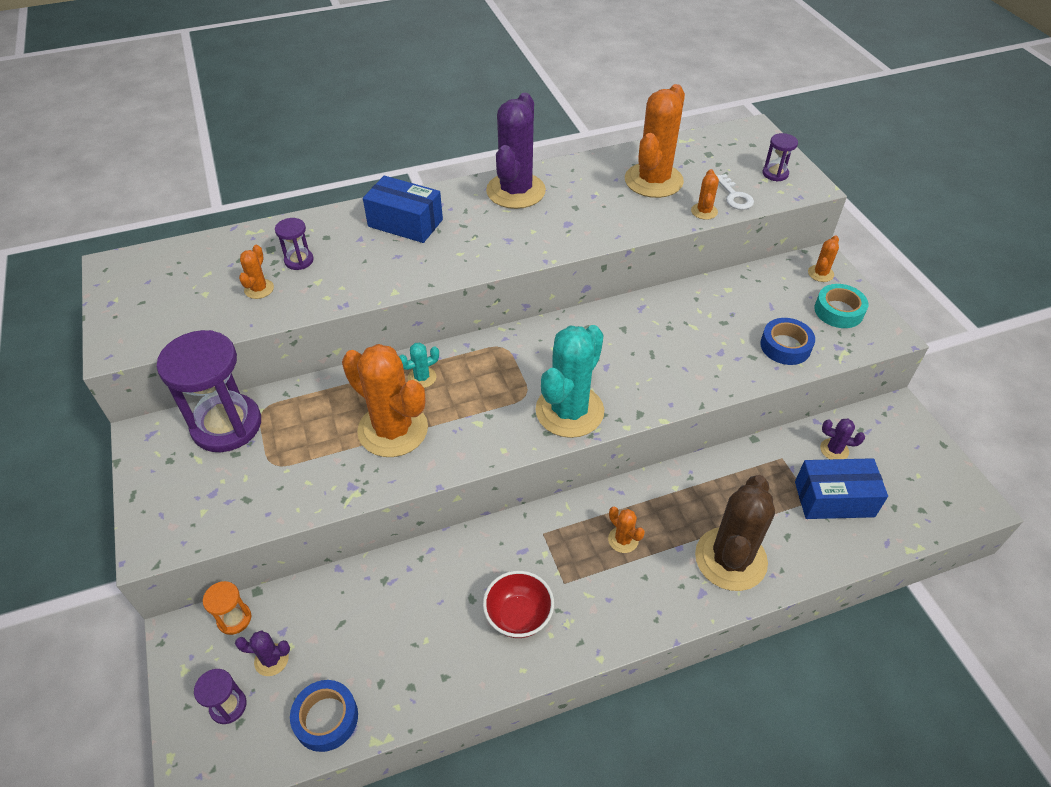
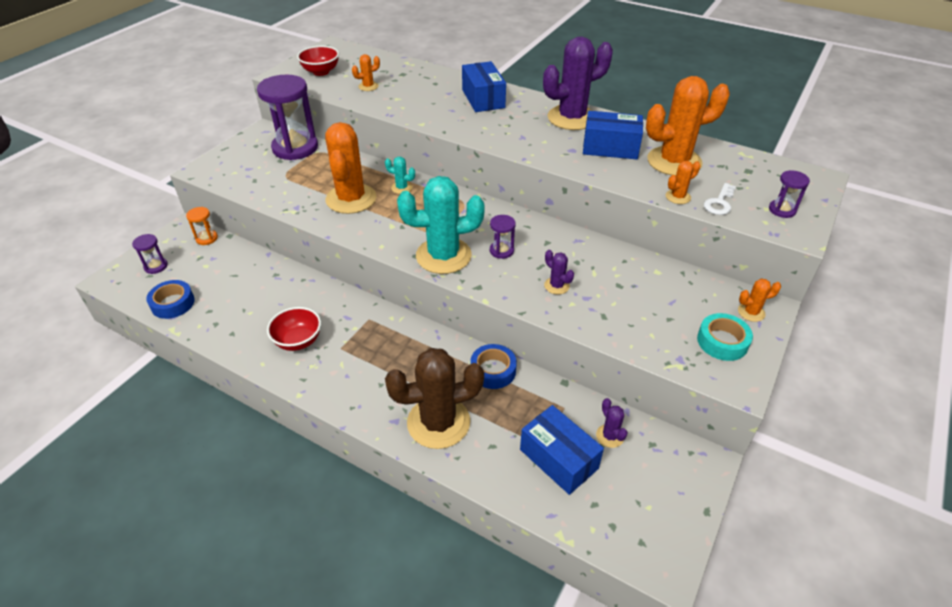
camera: 50 degrees right, 5 degrees down
(165, 309) = (321, 72): none -> red bowl
(271, 660) = (193, 264): purple cactus -> purple cactus (556, 286)
(299, 260) = (405, 85): purple hourglass -> purple hourglass (501, 250)
(591, 200) = (610, 148): none -> blue box
(623, 540) = (400, 358): orange cactus -> none
(785, 346) = (639, 328): blue tape -> blue tape (493, 370)

